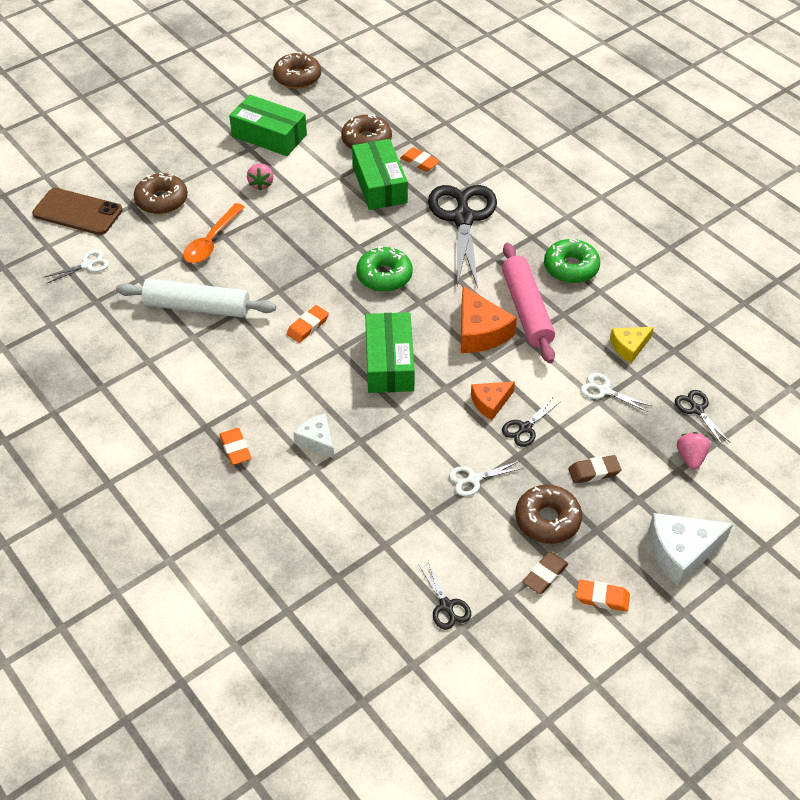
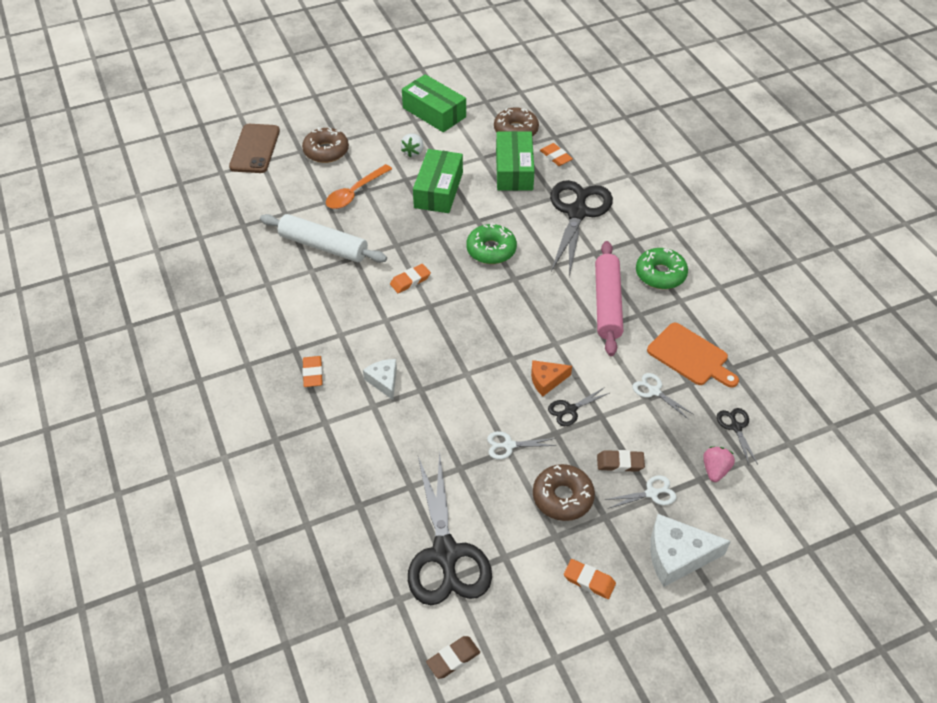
camera: 15 degrees right, 0 degrees up
(77, 212) = (255, 149): brown phone -> brown phone turned 60 degrees clockwise
(87, 265) = (247, 194): white scissors -> white scissors (651, 493)
(261, 184) = (413, 152): pink strawberry -> white strawberry
(297, 77) = (475, 67): brown donut -> none
(389, 362) = (469, 326): green box -> green box (438, 190)
(446, 605) = (445, 553): black scissors -> black scissors, size x2.32
(480, 332) = (559, 315): orange cheese -> none
(545, 575) = (543, 547): brown eraser -> brown eraser (453, 659)
(629, 347) = (690, 356): yellow cheese -> orange cutting board

